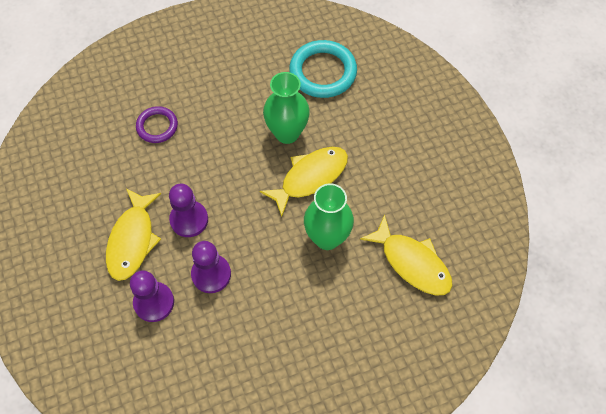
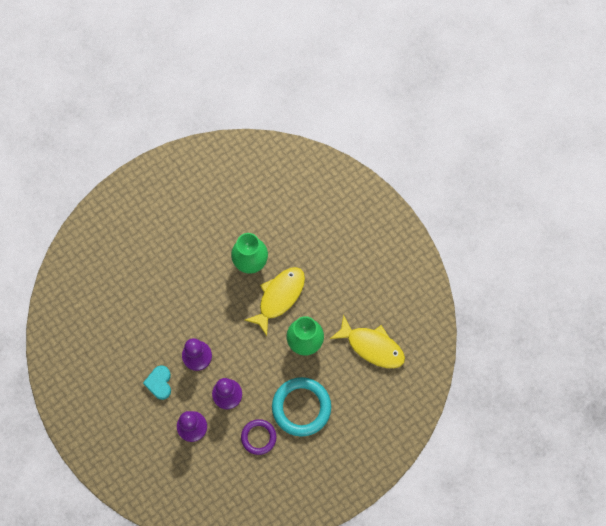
camera: 15 degrees left, 10 degrees up
(132, 240) = (159, 383): yellow fish -> turquoise heart
(157, 126) = (146, 284): purple ring -> purple ring (258, 437)
(323, 72) = (264, 200): turquoise ring -> turquoise ring (301, 407)

